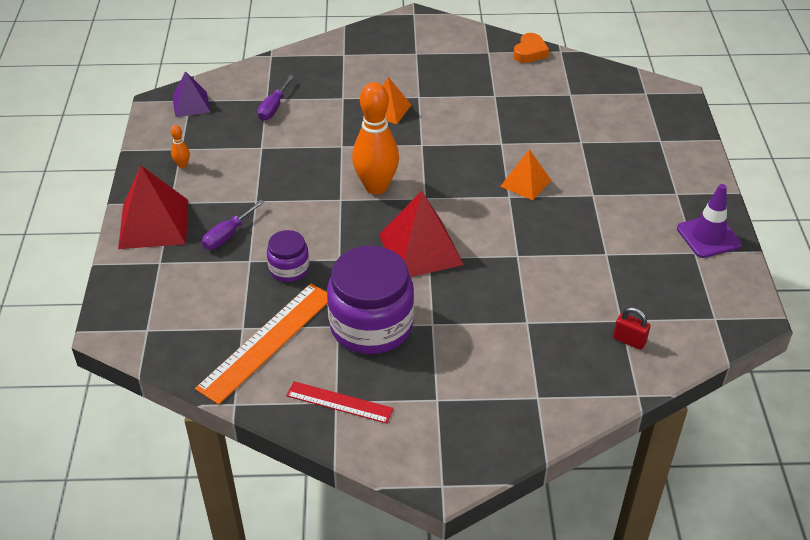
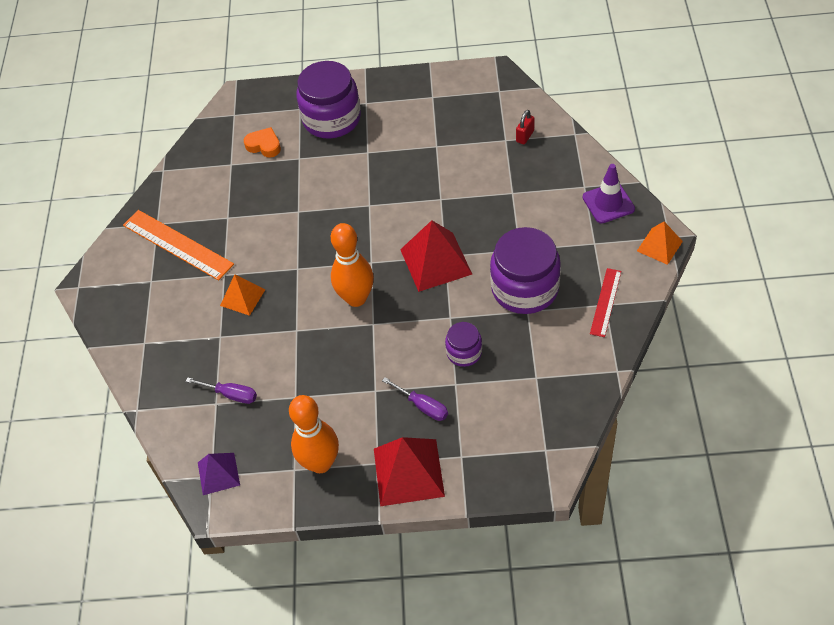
camera: 85 degrees left, 10 degrees up
(182, 165) = (320, 463): orange bowling pin -> orange bowling pin, size x2.48
(267, 341) = (549, 357): orange ruler -> orange ruler (177, 244)
(525, 183) = (352, 194): orange pyramid -> orange pyramid (659, 246)
(530, 52) = (162, 192): orange heart -> orange heart (264, 145)
(645, 165) = (332, 119): none -> purple jar
(708, 236) = (415, 88): purple traffic cone -> purple traffic cone (608, 203)

